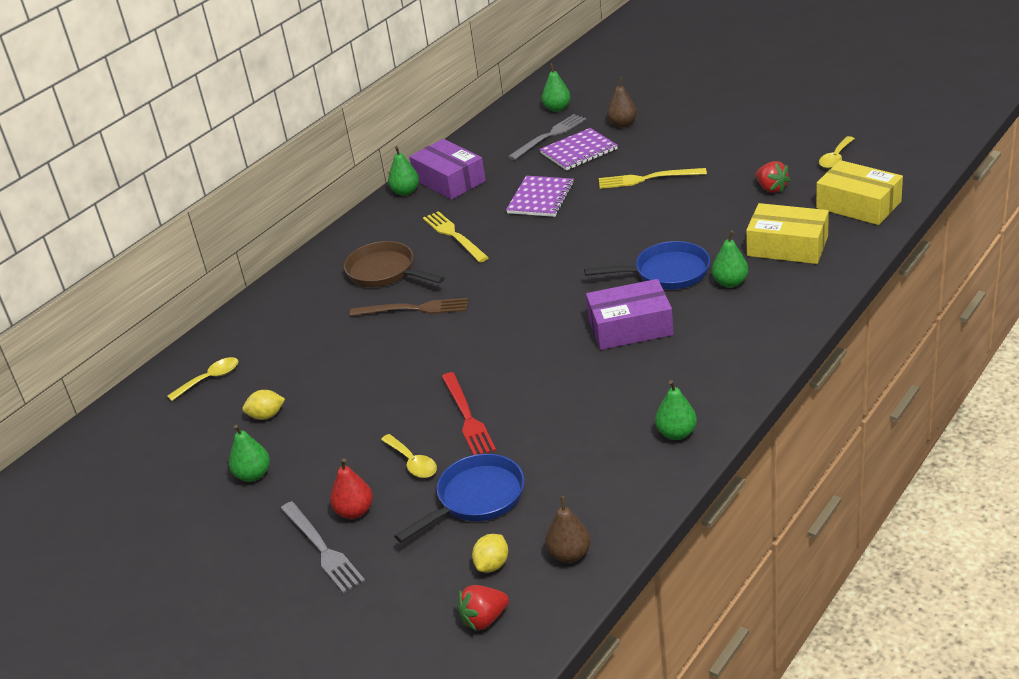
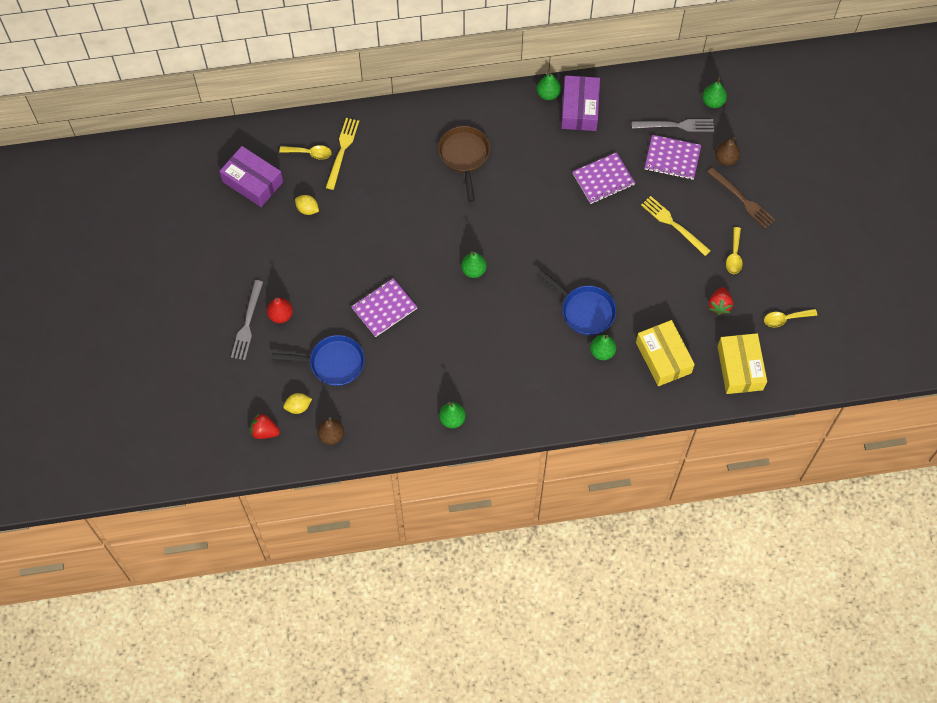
camera: 40 degrees right, 30 degrees up
(253, 475) = (265, 245): green pear -> green pear (473, 270)
(412, 462) = (332, 311): yellow spoon -> yellow spoon (734, 255)
(414, 309) = (445, 202): brown fork -> brown fork (742, 199)
(454, 236) = (527, 163): yellow fork -> yellow fork (342, 151)
(467, 417) = (384, 308): red fork -> purple notebook
(630, 327) = (519, 330): purple box -> purple box (252, 182)

